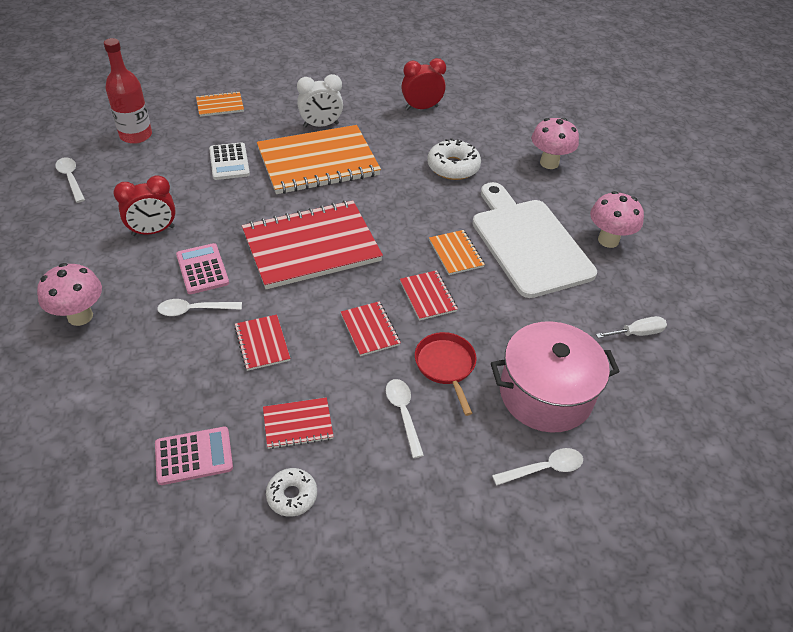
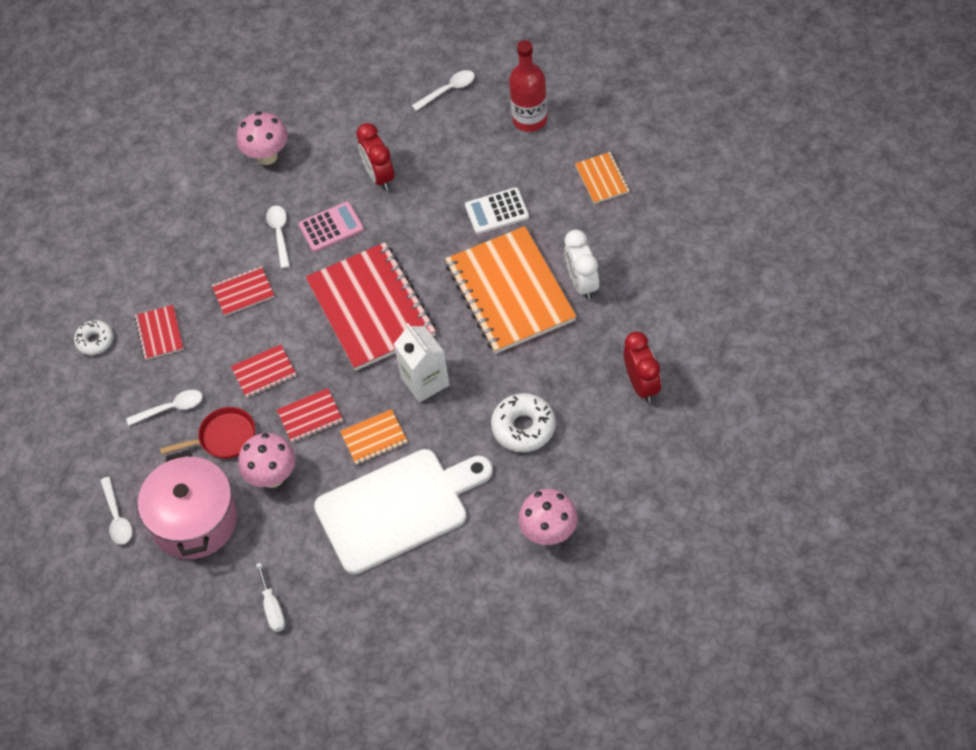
camera: 95 degrees right, 10 degrees up
(194, 456) = (130, 270): pink calculator -> none
(399, 217) = (425, 381): none -> white carton
(608, 240) = (412, 591): pink mushroom -> pink mushroom (272, 477)

